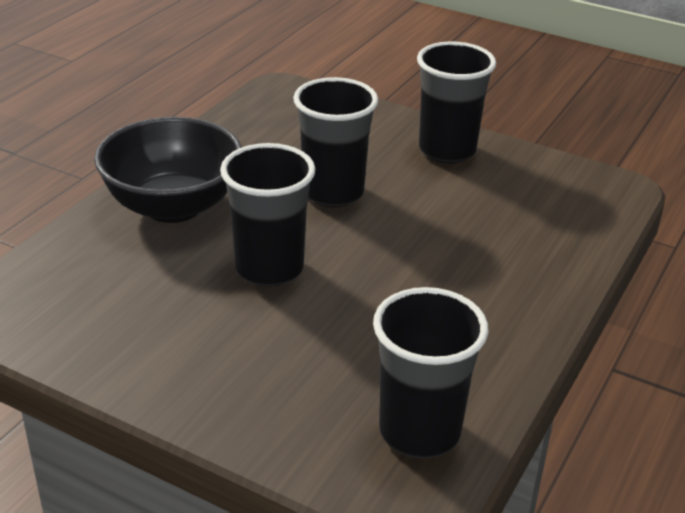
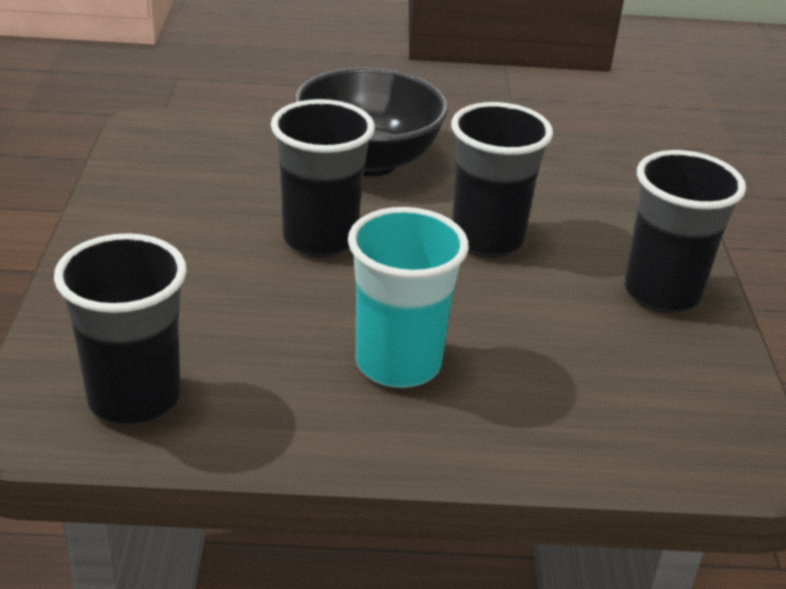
camera: 60 degrees right, 0 degrees up
(455, 285) = (398, 364): none -> turquoise cup

